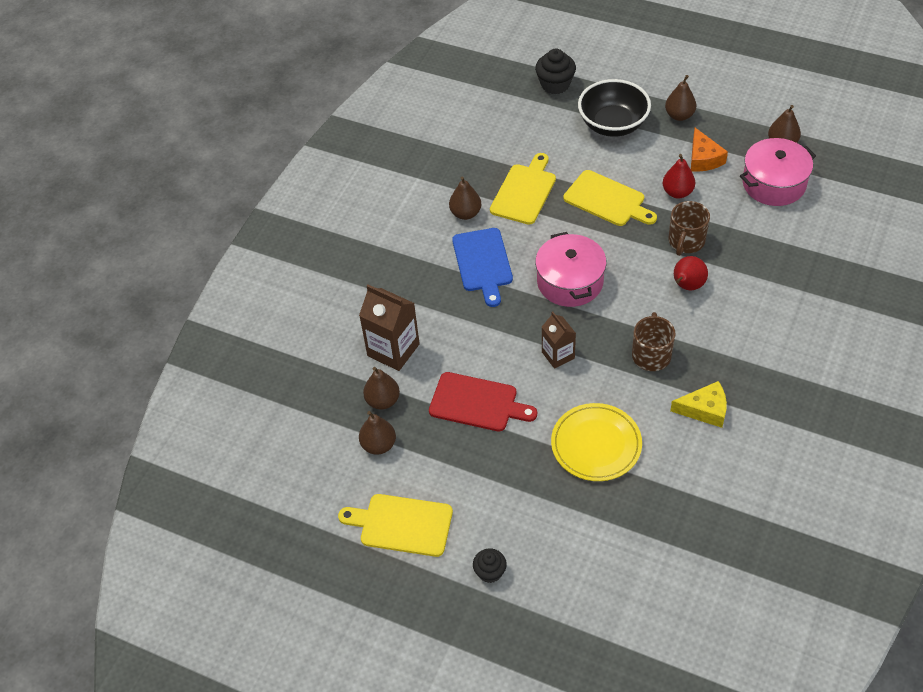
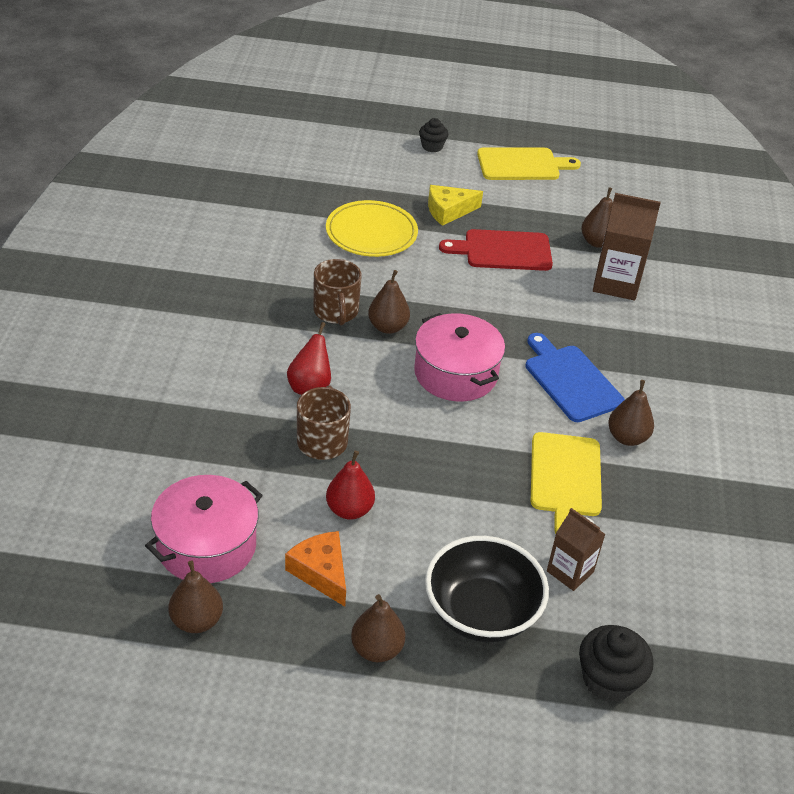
camera: 155 degrees right, 10 degrees down
(379, 445) = (578, 211): brown pear -> brown pear (388, 327)
(558, 355) = (439, 299): brown carton -> brown carton (570, 571)
(607, 200) = (446, 483): yellow cutting board -> none
(704, 409) = (267, 271): yellow cheese -> yellow cheese (448, 211)

